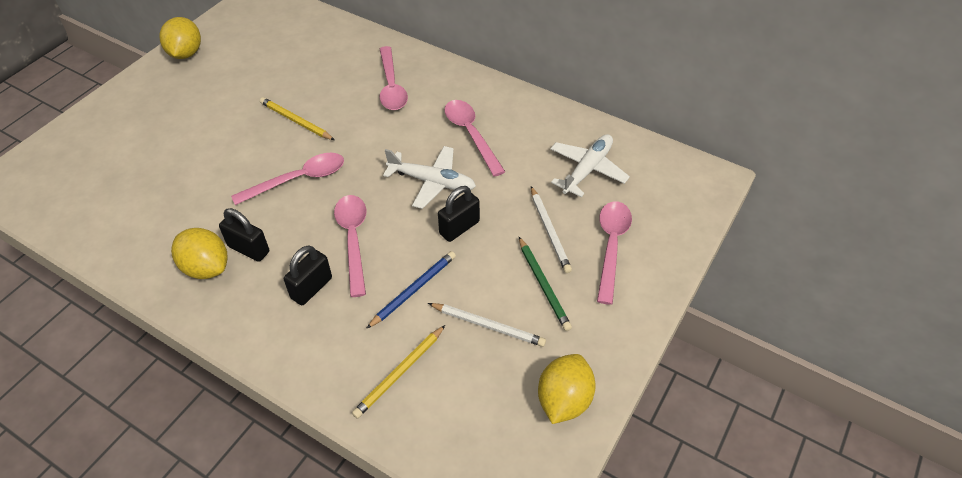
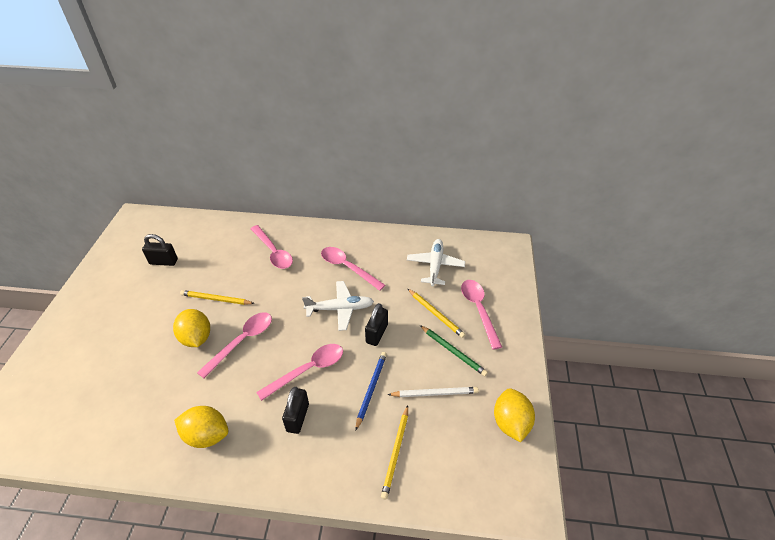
camera: 25 degrees left, 5 degrees down
(186, 53) = (97, 277): yellow lemon -> yellow lemon (196, 338)
(248, 249) = (233, 408): black padlock -> black padlock (163, 262)
(353, 239) = (308, 370): pink spoon -> pink spoon turned 90 degrees clockwise
(549, 231) = (436, 314): white pencil -> yellow pencil

